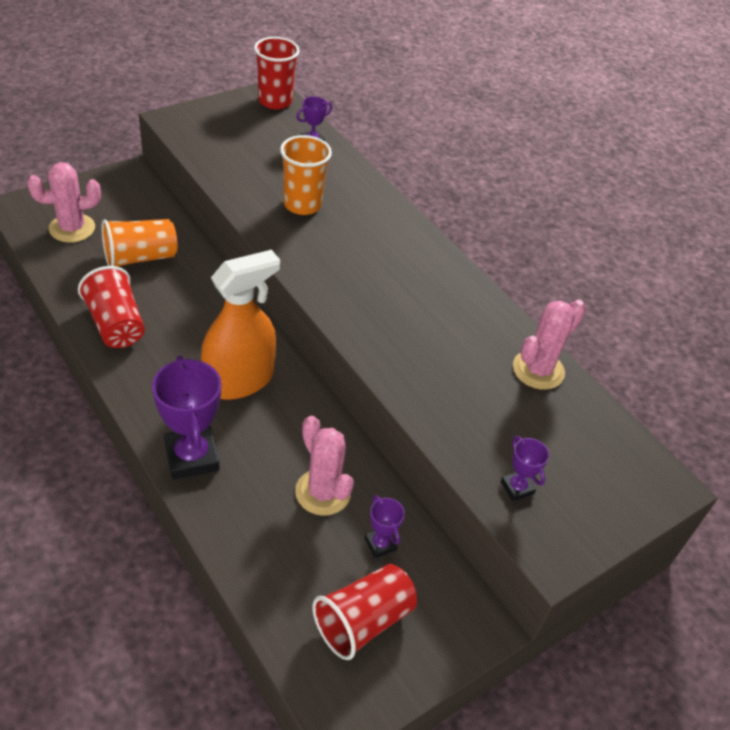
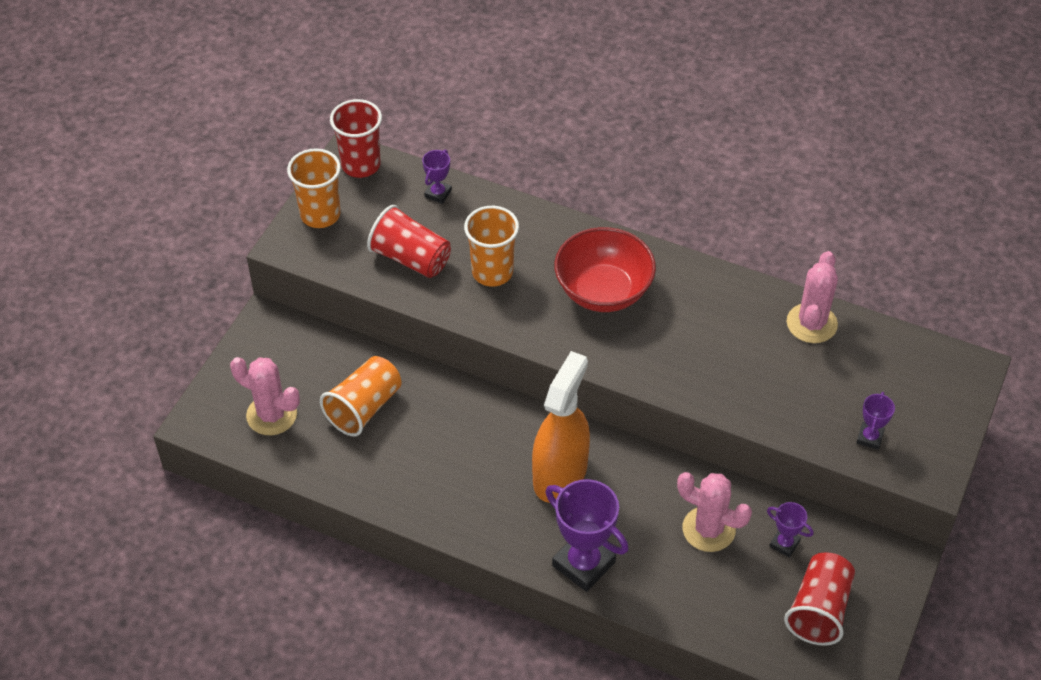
camera: 25 degrees left, 5 degrees up
(72, 228) = (271, 415): pink cactus -> pink cactus turned 75 degrees clockwise
(116, 324) = (408, 486): red cup -> red cup (411, 258)
(215, 114) = (320, 214): none -> orange cup
(377, 258) = (603, 291): none -> red bowl
(517, 488) = (869, 438): purple trophy -> purple trophy turned 75 degrees clockwise

